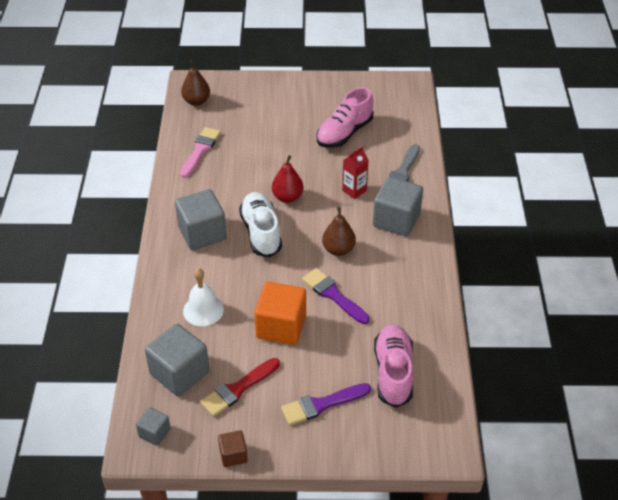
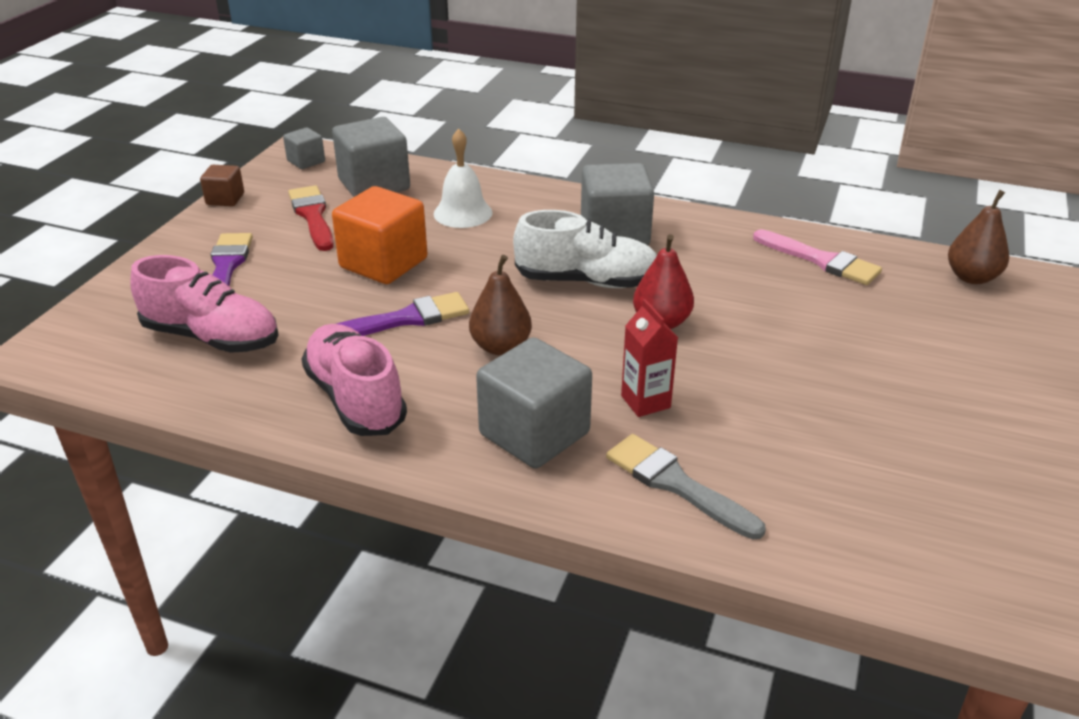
camera: 110 degrees right, 10 degrees down
(344, 133) = (838, 434): pink shoe -> pink shoe (355, 399)

